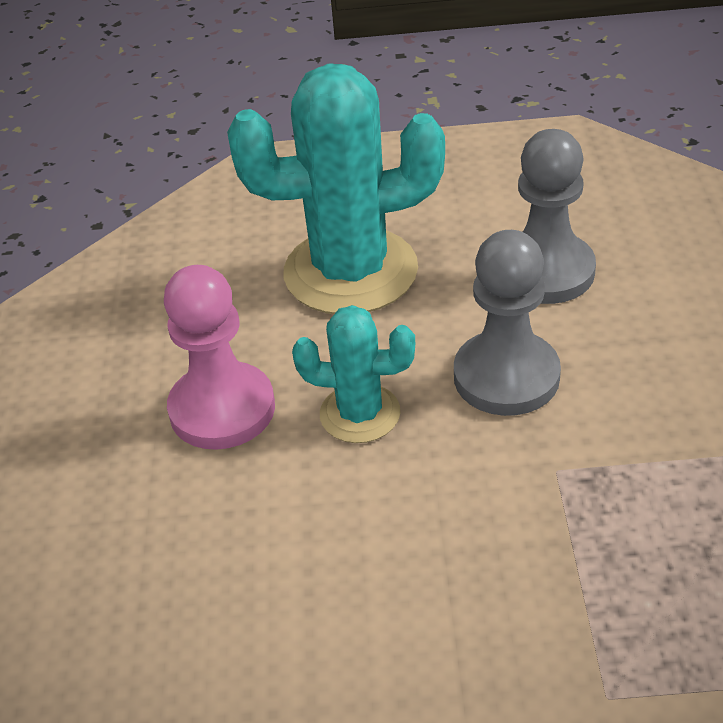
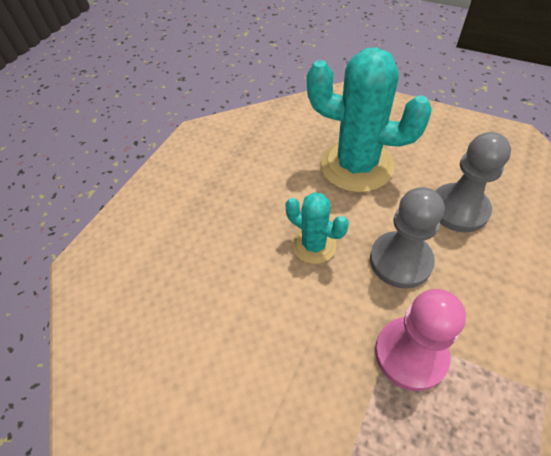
camera: 30 degrees right, 10 degrees up
(222, 409) = (253, 211): pink pawn -> pink pawn (410, 354)

